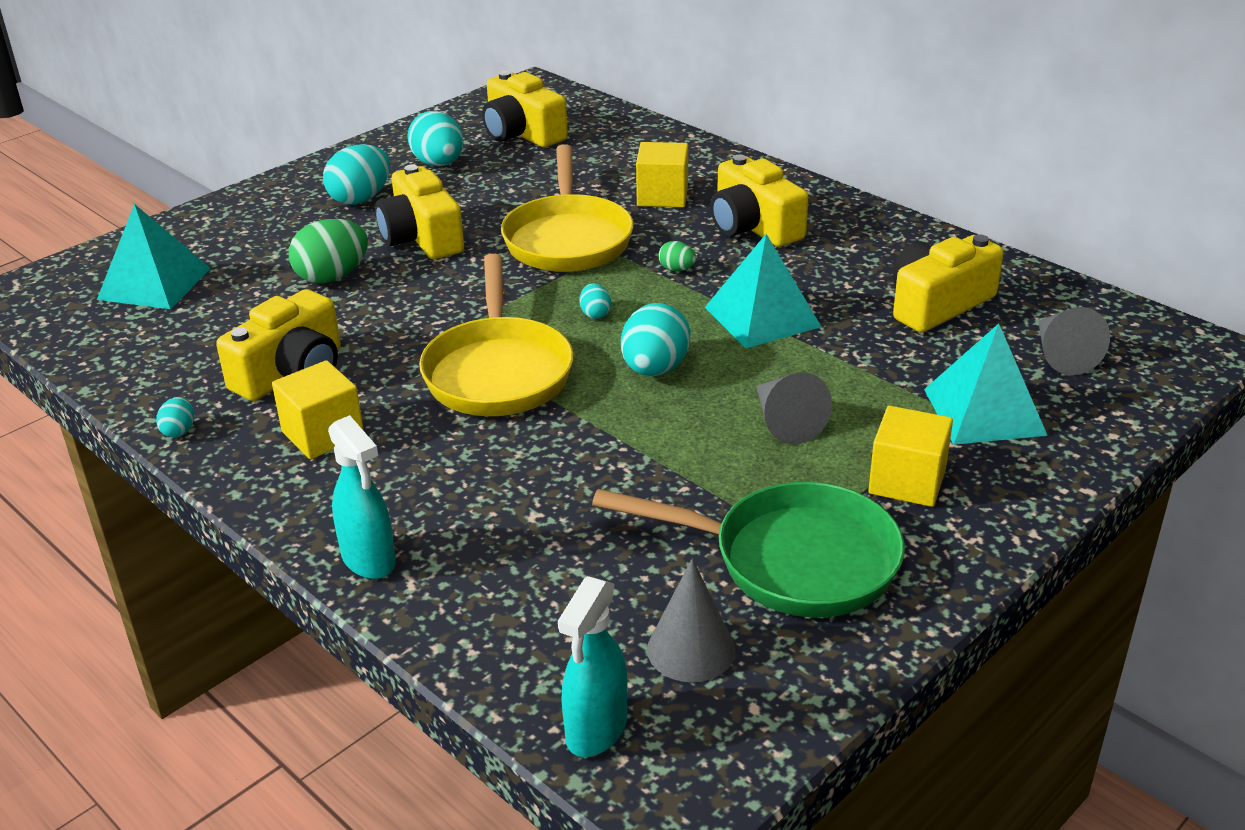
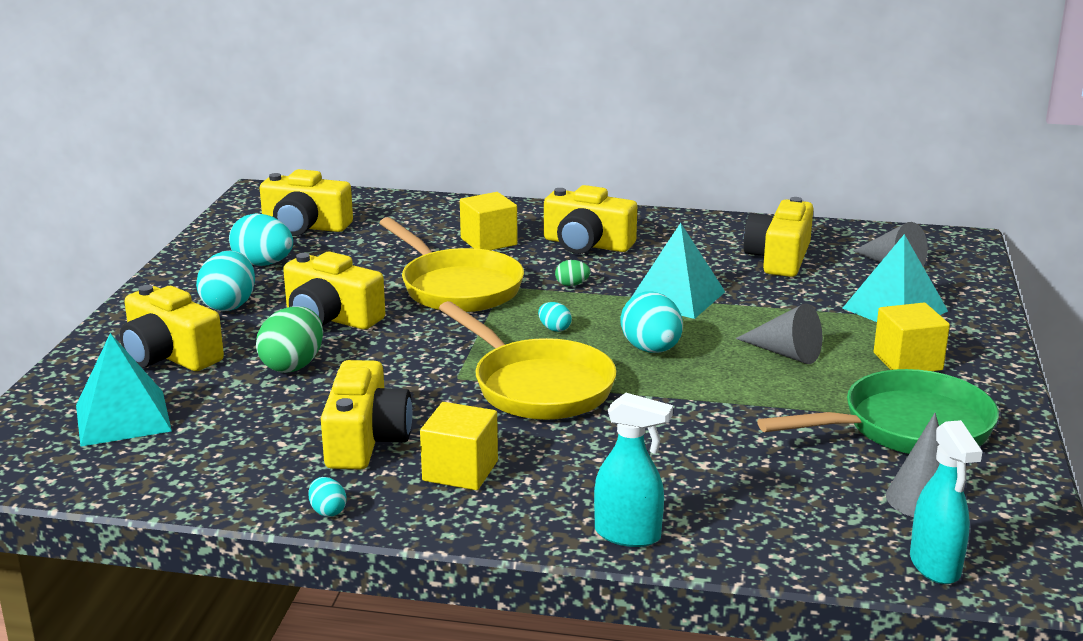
camera: 35 degrees left, 10 degrees down
(257, 235) = (170, 355): none -> yellow camera

